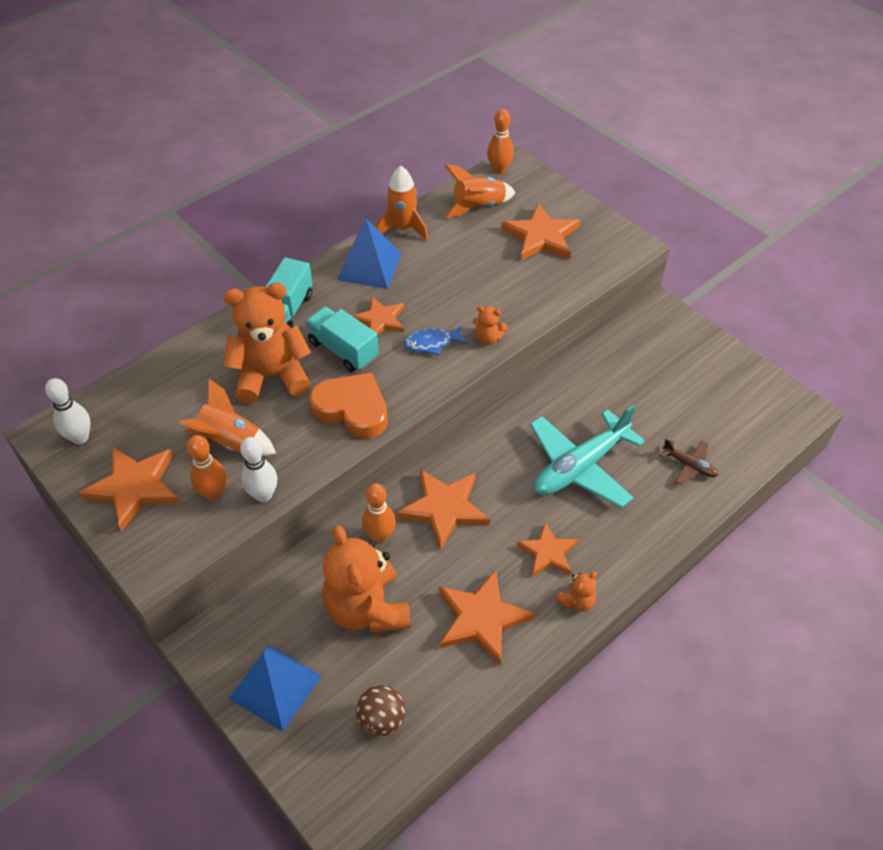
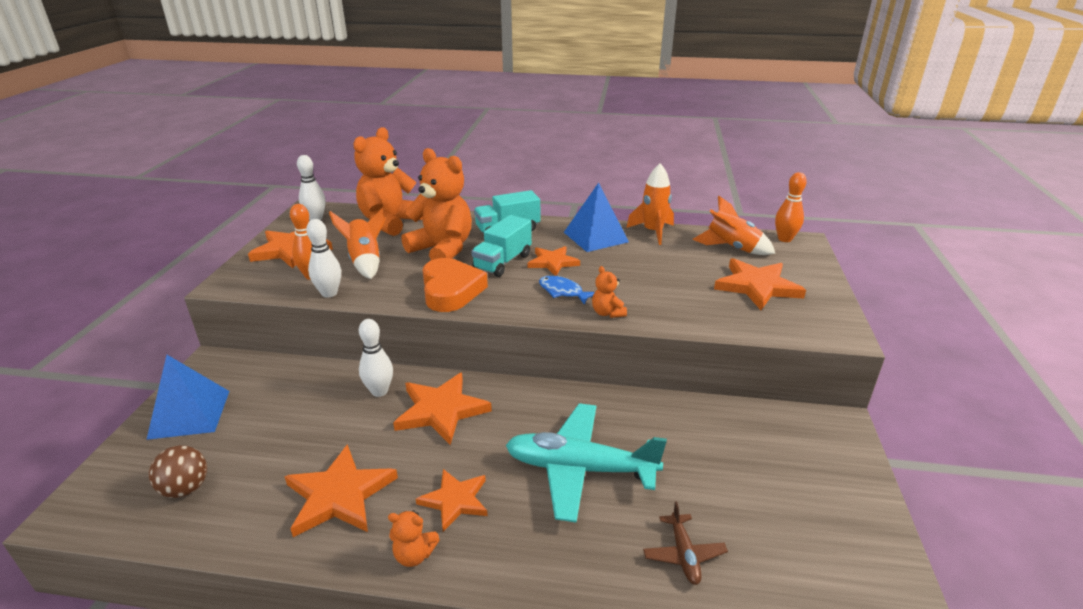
camera: 50 degrees right, 20 degrees down
(343, 350) = (502, 262): turquoise truck -> turquoise truck turned 150 degrees counterclockwise
(367, 608) = (299, 421): orange teddy bear -> orange teddy bear (389, 222)
(380, 536) = (379, 391): orange bowling pin -> white bowling pin

